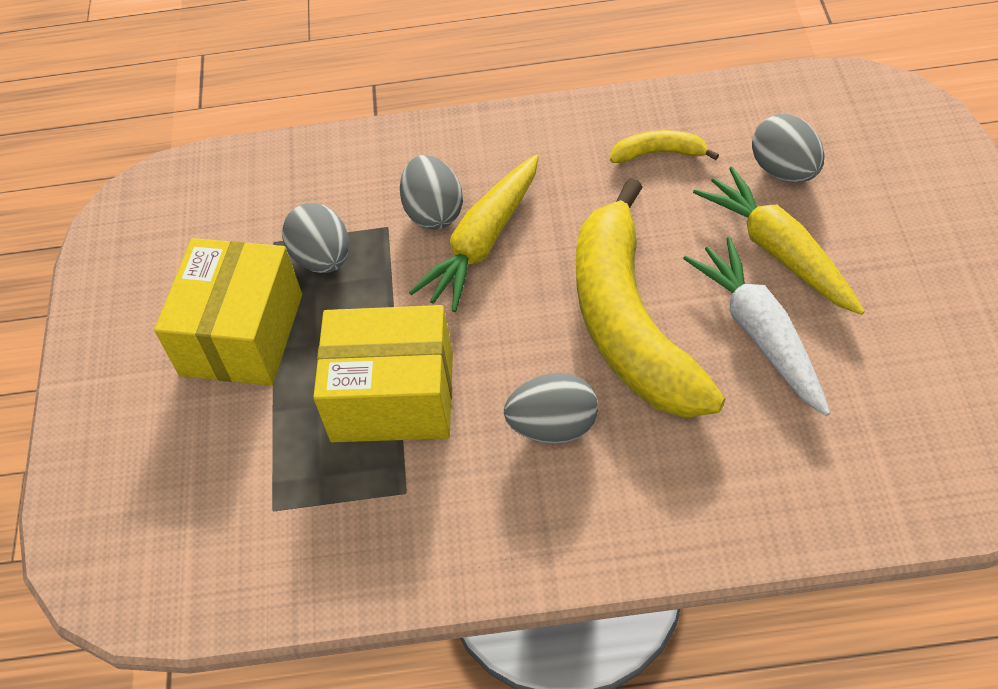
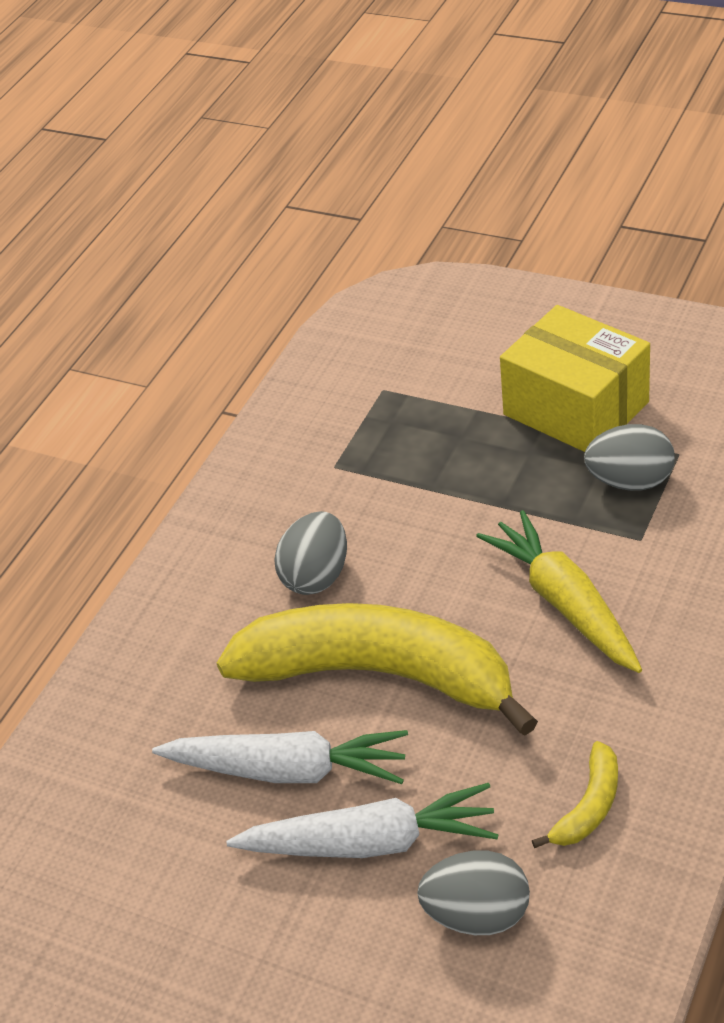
camera: 120 degrees right, 10 degrees down
(392, 397) = (431, 484): yellow box -> none
(434, 212) = (634, 579): grey egg -> none
(778, 251) = (370, 842): yellow carrot -> white carrot

